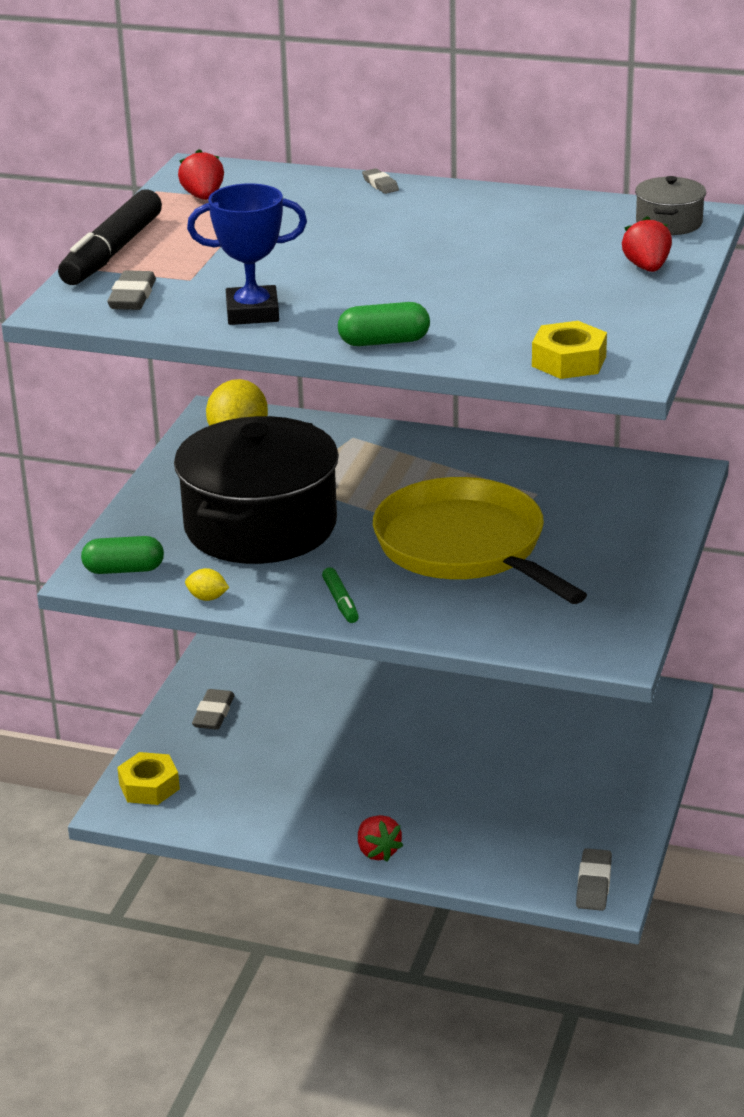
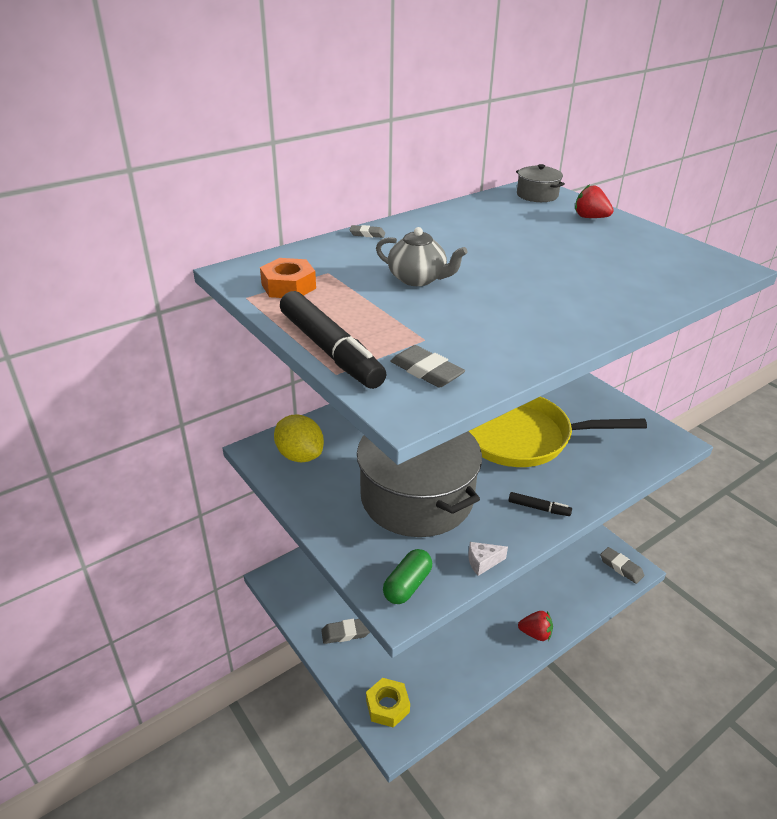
camera: 55 degrees left, 5 degrees up
(203, 197) = (288, 286): red strawberry -> orange nut
(207, 598) = (483, 562): yellow lemon -> white cheese
(213, 714) = (346, 633): grey eraser -> grey eraser turned 60 degrees counterclockwise
(252, 312) = (516, 338): blue trophy -> none
(260, 526) = (417, 497): black pot -> grey pot
(310, 239) = (418, 279): none -> grey teapot
(340, 602) = (539, 508): green marker -> black marker
(384, 342) = (617, 313): green capsule -> none
(569, 361) = (701, 275): yellow nut -> none

